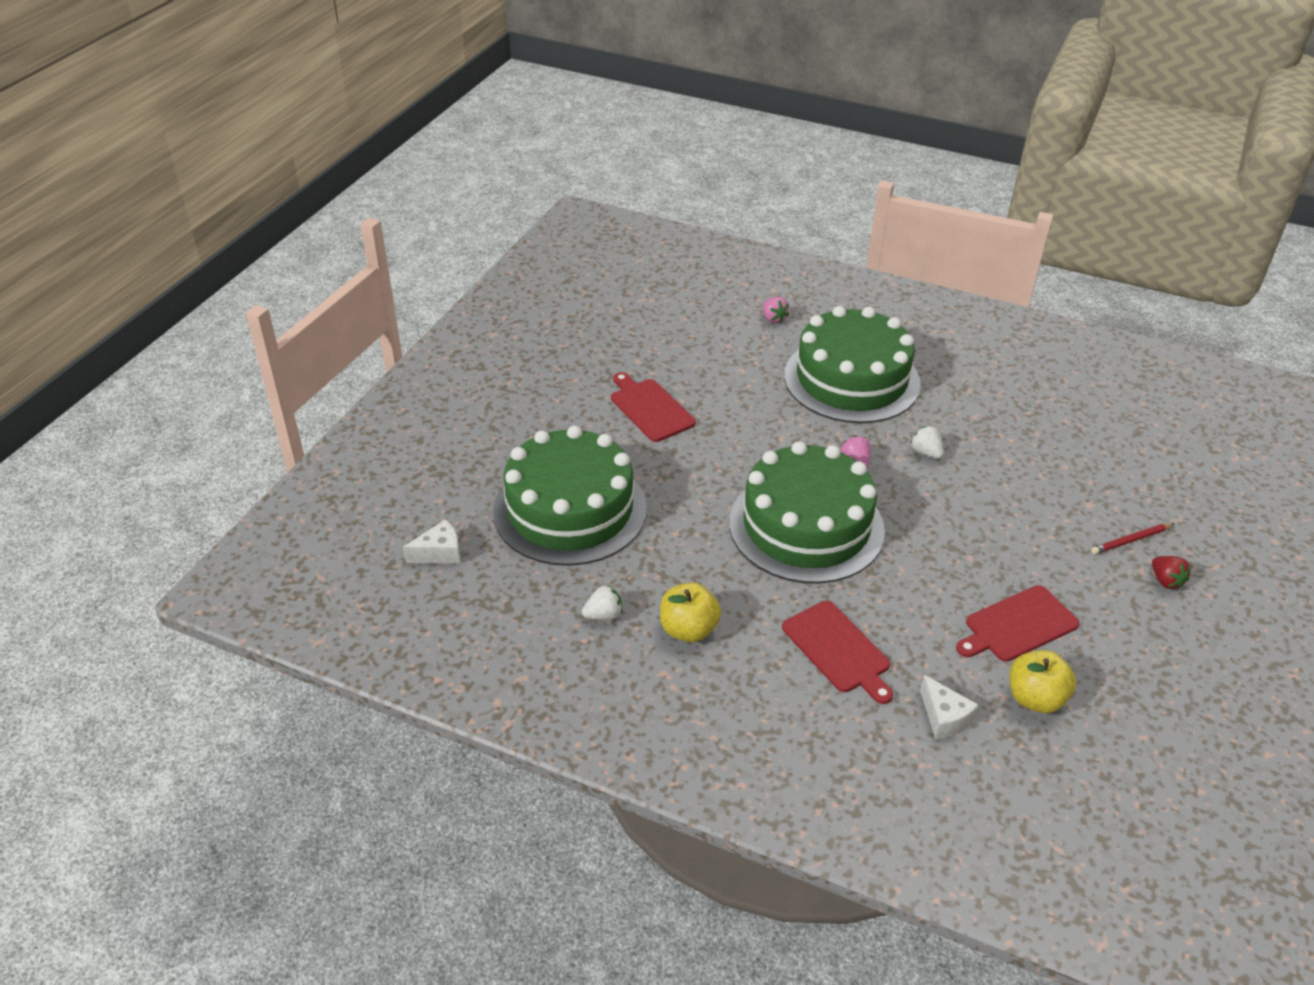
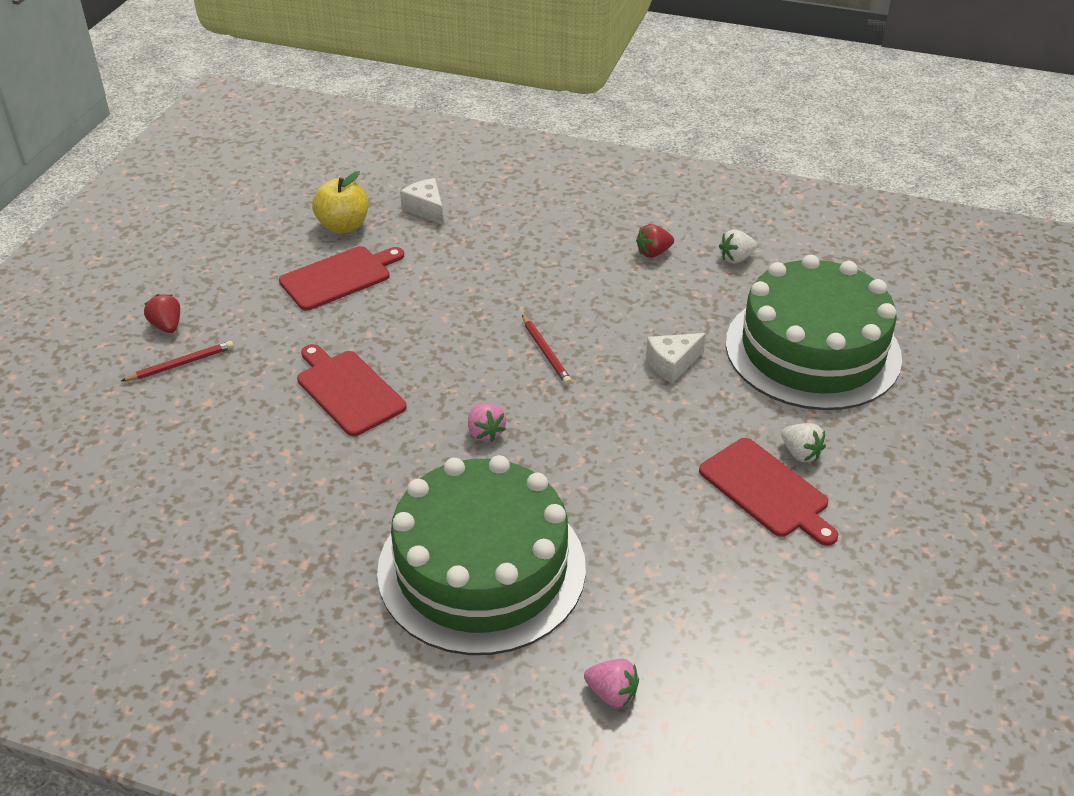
camera: 175 degrees right, 0 degrees up
(439, 553) = (924, 298): white cheese -> white cheese (672, 364)
(688, 629) = (653, 253): yellow apple -> red strawberry
(773, 319) = (612, 693): pink strawberry -> pink strawberry turned 150 degrees clockwise
(806, 526) = (545, 352): green cake -> red pencil
(838, 650) = (513, 247): red cutting board -> red cutting board (348, 390)
(926, 452) = (391, 454): white strawberry -> white strawberry (800, 453)

